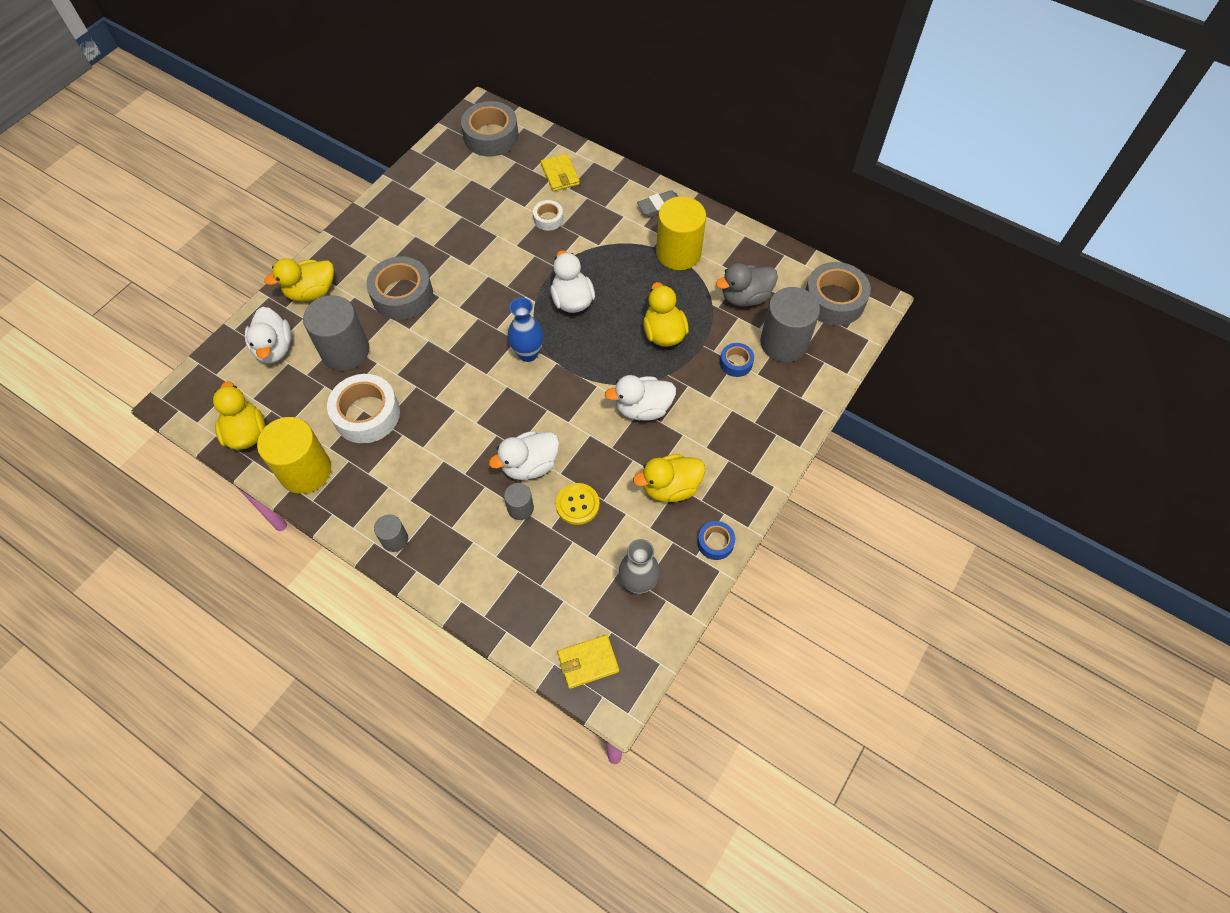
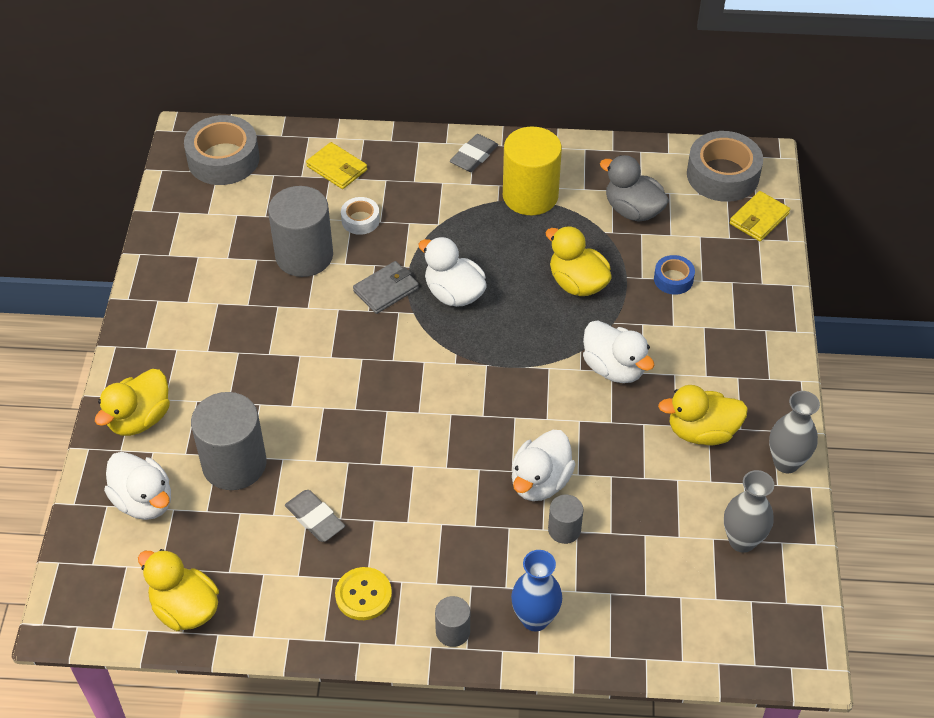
camera: 30 degrees left, 10 degrees down
(305, 470) = (291, 613): yellow cylinder -> none
(367, 414) = (315, 519): white tape -> grey eraser
(402, 295) = (254, 373): grey tape -> none
(528, 276) = (386, 290): none -> grey wallet
(528, 353) = (448, 370): blue vase -> blue vase (535, 619)
(577, 504) = (621, 496): yellow button -> yellow button (363, 595)
(588, 662) = (752, 643): yellow wallet -> yellow wallet (759, 219)
(643, 408) = (614, 368): white duck -> white duck turned 90 degrees counterclockwise
(670, 487) = (701, 432): yellow duck -> yellow duck turned 45 degrees clockwise
(715, 542) = (786, 462): blue tape -> grey vase
(745, 297) = (633, 210): grey duck -> grey duck turned 90 degrees clockwise
(784, 342) = (705, 238): grey cylinder -> grey cylinder (304, 255)

